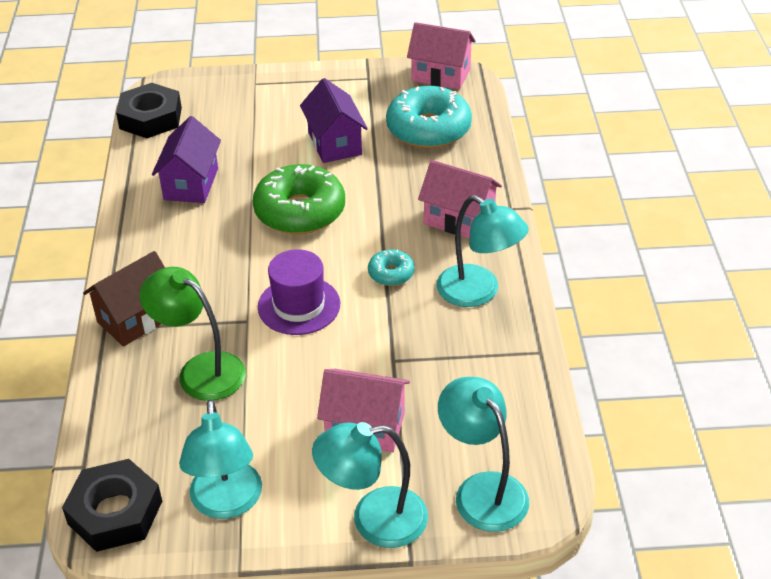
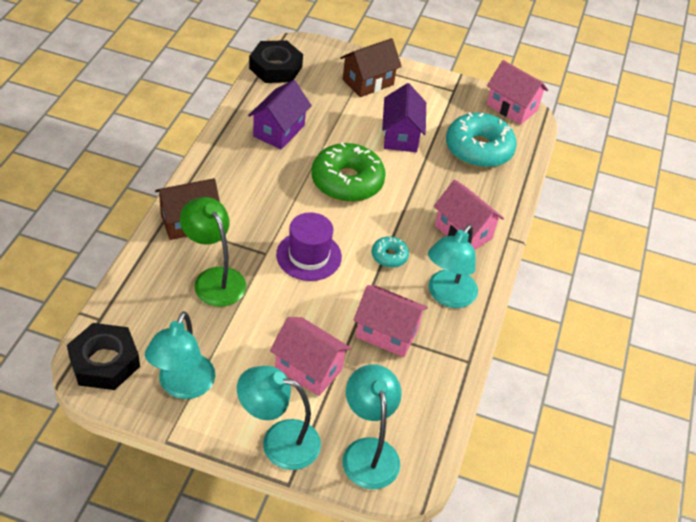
camera: 15 degrees right, 5 degrees up
(267, 100) = (368, 82): none -> brown house
(433, 355) = (387, 333): none -> pink house
(478, 292) = (447, 296): turquoise lamp -> turquoise lamp turned 60 degrees clockwise

